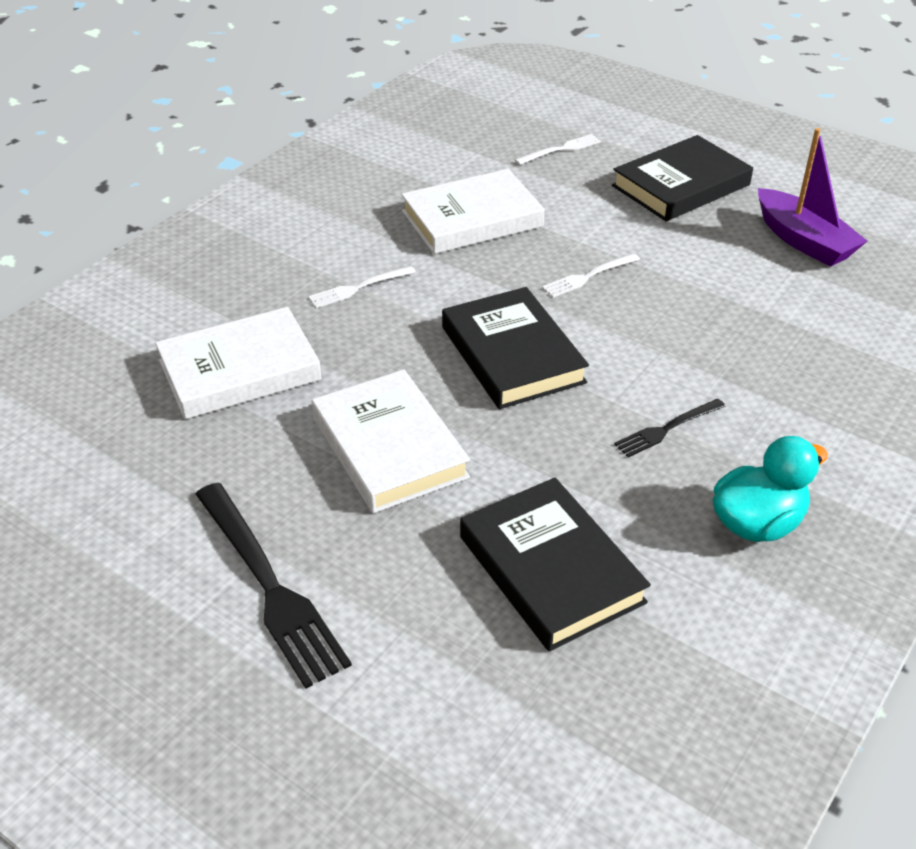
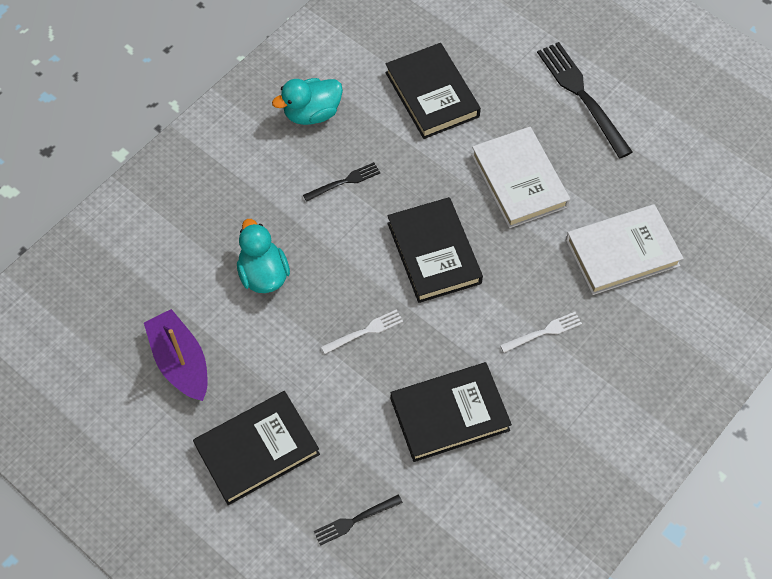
camera: 175 degrees left, 20 degrees up
(472, 219) = (449, 414): white book -> black book
(561, 149) = (355, 520): white fork -> black fork
(742, 320) = (263, 274): none -> turquoise duck

